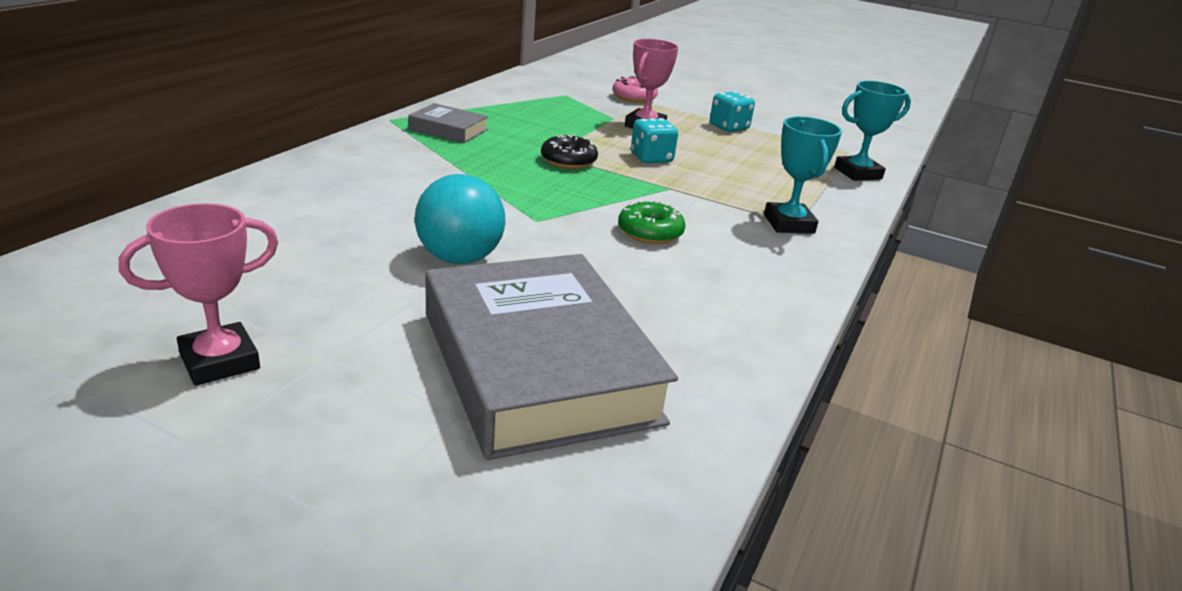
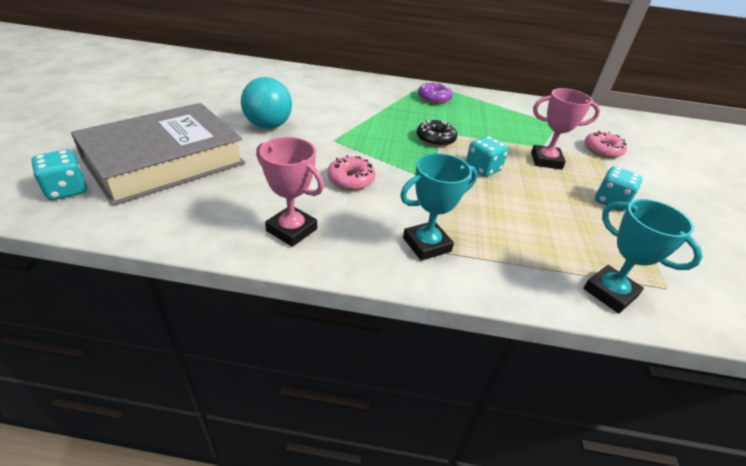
camera: 70 degrees right, 10 degrees up
(219, 361) = (151, 96): pink trophy -> pink trophy (292, 230)
(448, 129) = (434, 98): grey book -> purple donut
(603, 477) = (67, 190): none -> turquoise dice
(650, 232) = (351, 179): green donut -> pink donut

